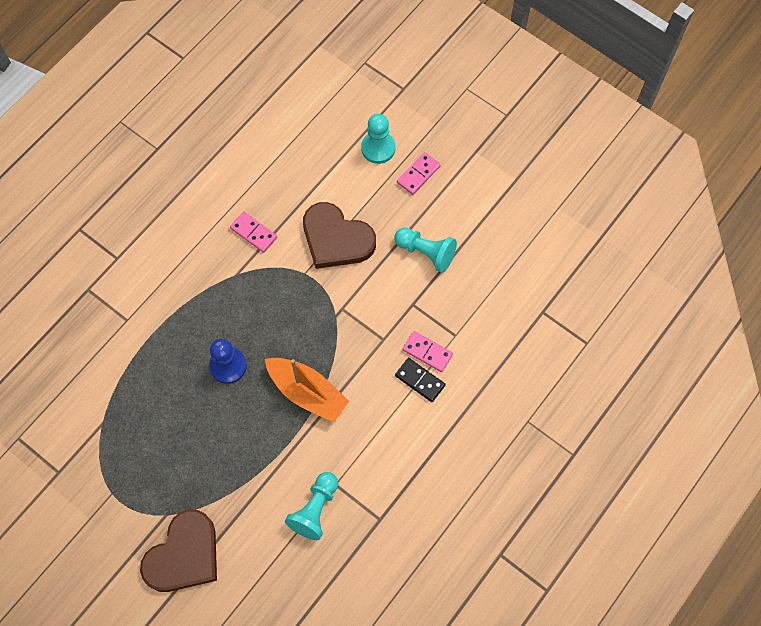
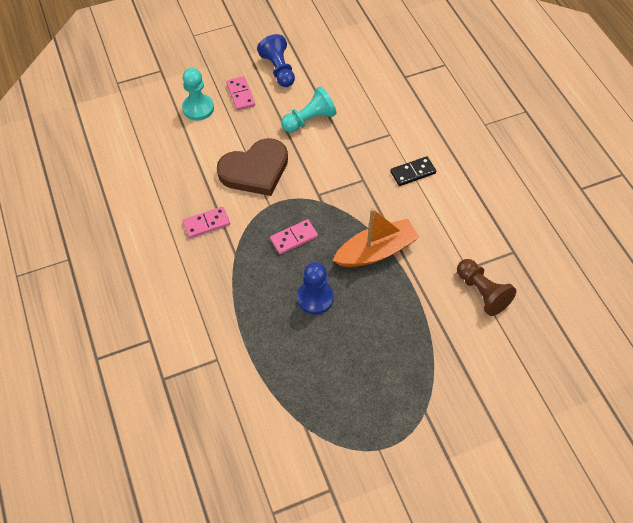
camera: 60 degrees left, 10 degrees down
(184, 555) = (471, 413): brown heart -> none
(315, 509) = (482, 292): turquoise pawn -> brown pawn
(427, 352) = (392, 157): pink domino -> pink domino (294, 238)
(472, 189) = (278, 69): none -> blue pawn

